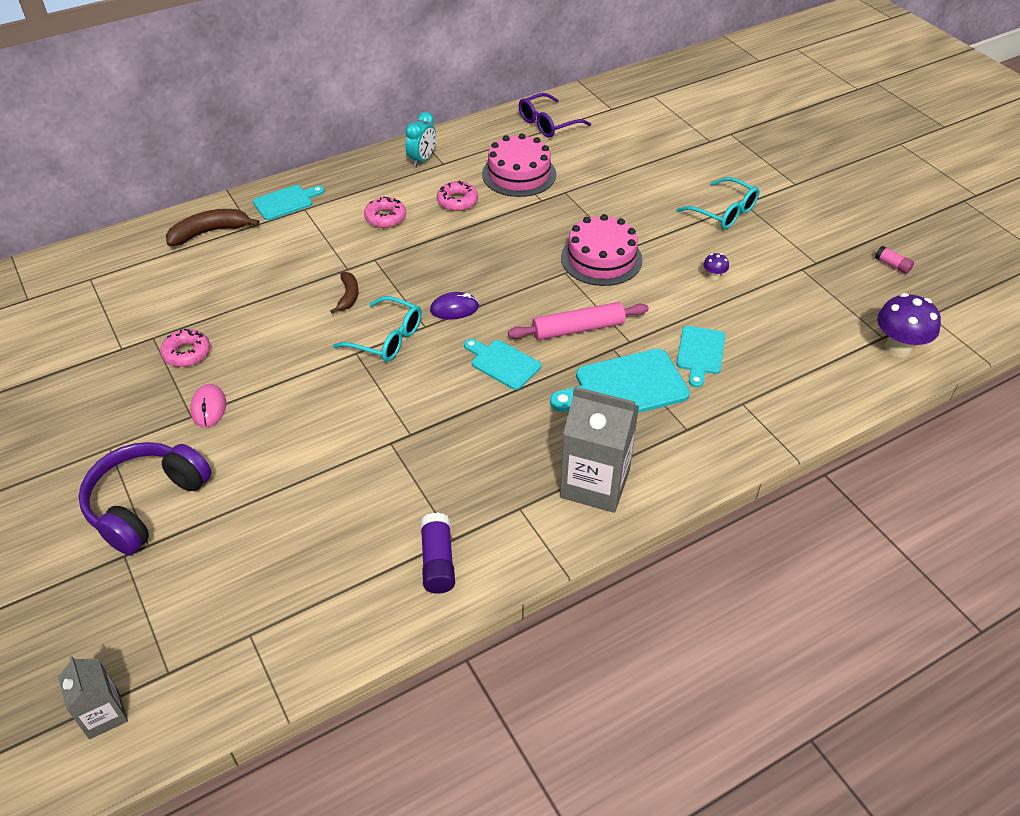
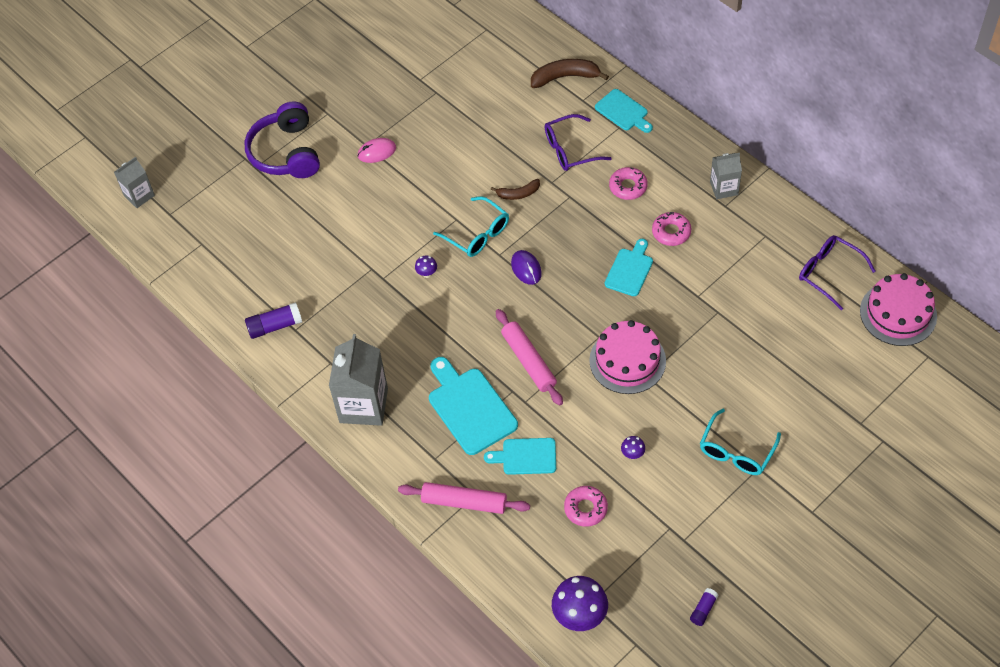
camera: 80 degrees right, 10 degrees up
(146, 504) = (286, 152): purple headphones -> purple headphones turned 120 degrees counterclockwise
(187, 353) = (426, 118): pink donut -> pink donut (585, 508)
(209, 232) = (565, 77): brown banana -> brown banana turned 60 degrees counterclockwise
(312, 247) = (570, 150): none -> purple glasses
(387, 338) = (477, 234): turquoise glasses -> turquoise glasses turned 60 degrees counterclockwise
(422, 160) = (724, 188): turquoise clock -> grey carton
(422, 392) = (427, 273): none -> purple mushroom
(502, 363) = (472, 317): turquoise cutting board -> turquoise cutting board (630, 270)
(519, 174) = (731, 269): pink cake -> pink cake (898, 313)
(750, 413) = (464, 502): none -> pink rolling pin
(892, 265) = (703, 609): pink glue stick -> purple glue stick

